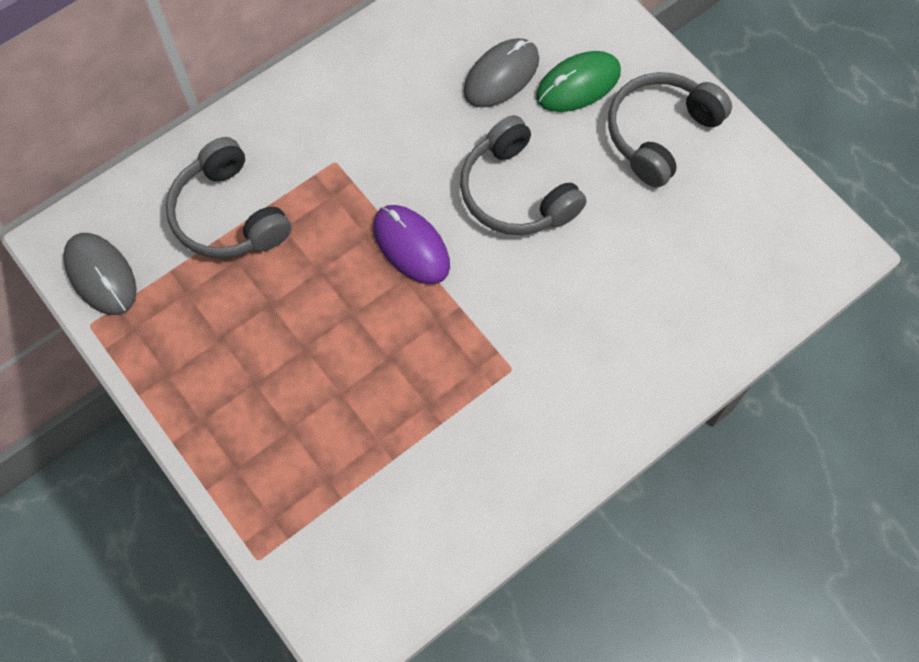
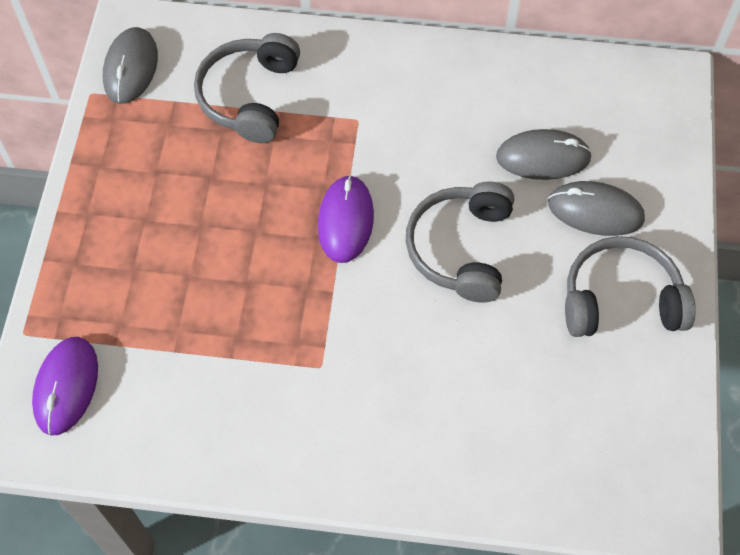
camera: 45 degrees right, 5 degrees down
(340, 564) = (66, 387): none -> purple mouse
(578, 84) = (595, 211): green mouse -> grey mouse

